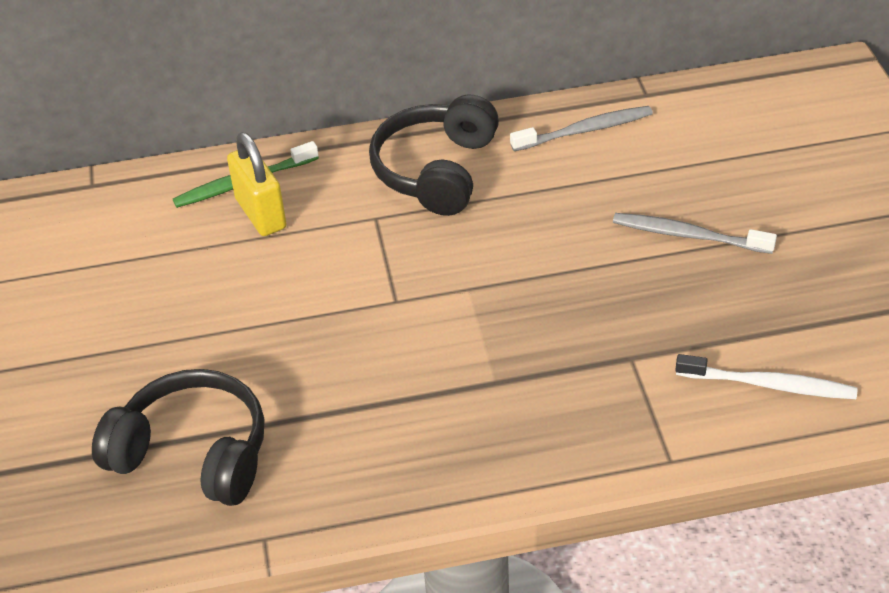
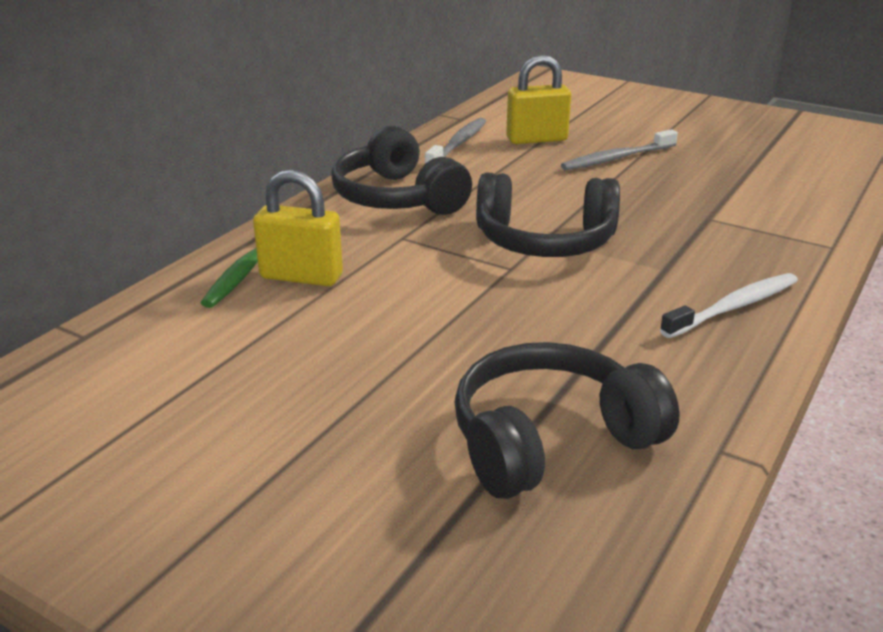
camera: 50 degrees left, 15 degrees down
(462, 291) = (545, 241): none -> black headphones
(662, 165) = (536, 139): none -> yellow padlock
(769, 385) = (796, 192): white toothbrush -> white toothbrush (733, 307)

